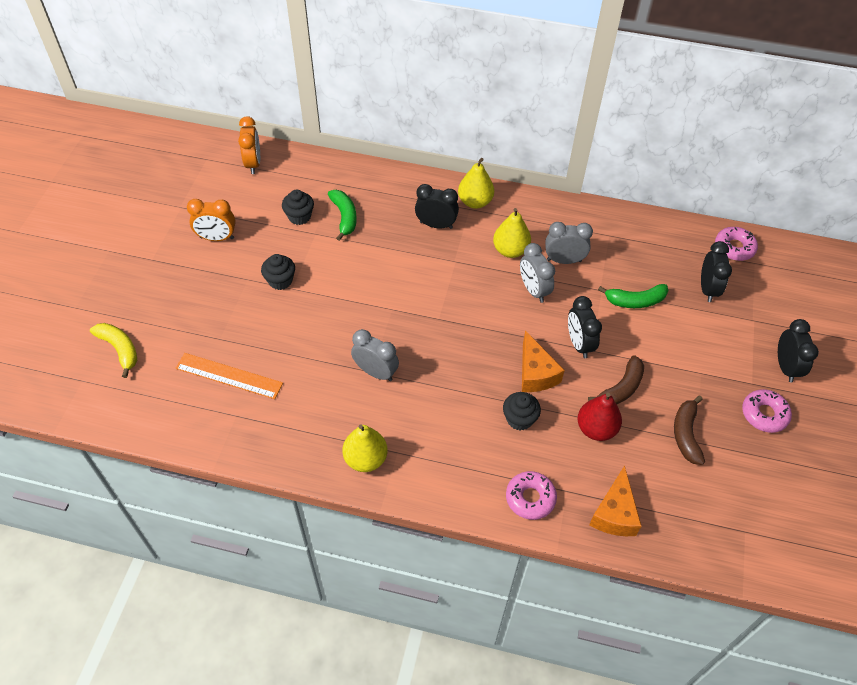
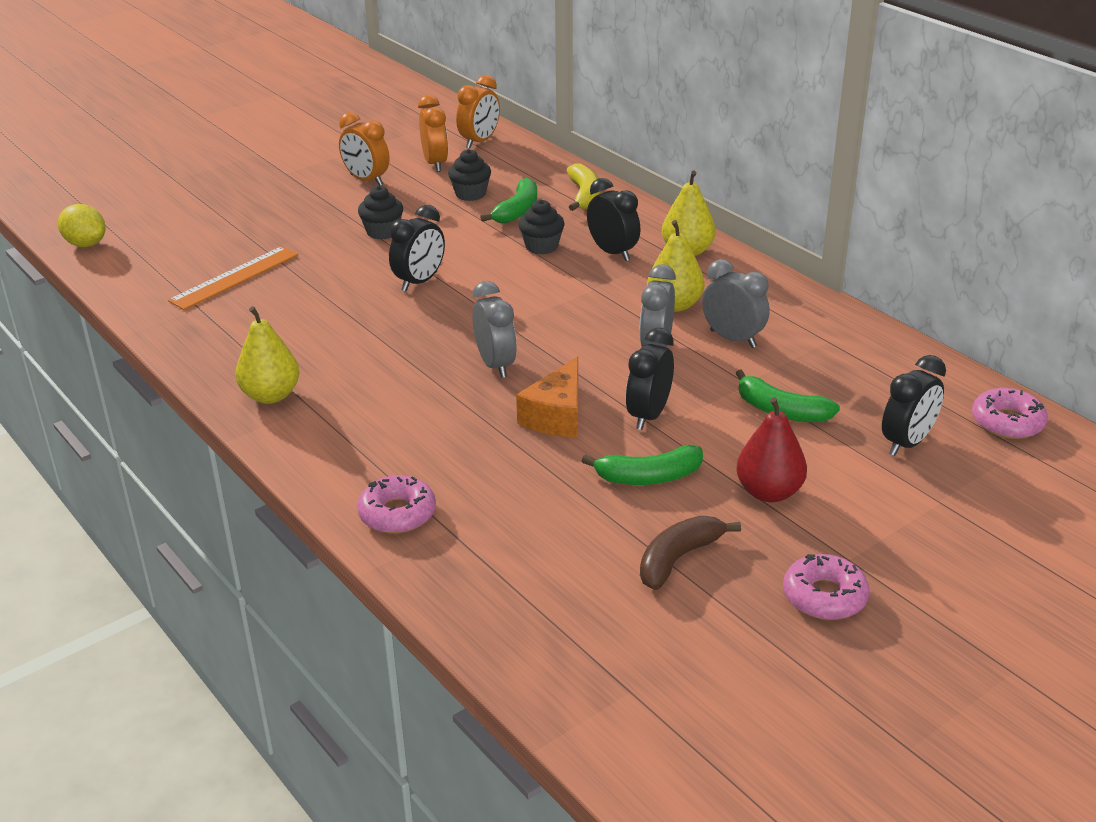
camera: 40 degrees right, 20 degrees down
(83, 405) = (86, 244): none -> yellow lemon
(120, 349) = (169, 221): yellow banana -> yellow banana (584, 195)
(229, 375) = (235, 278): orange ruler -> orange ruler turned 75 degrees clockwise
(246, 199) = (435, 163): none -> orange clock
(376, 372) = (378, 336): grey clock -> grey clock (495, 365)
(519, 419) = (481, 444): black cupcake -> black cupcake (541, 246)
(596, 429) = (563, 496): red pear -> red pear (769, 492)
(614, 513) = (478, 579): orange cheese -> none
(621, 388) = (649, 477): brown banana -> green banana
(785, 367) = (927, 568): black clock -> black clock (419, 282)

